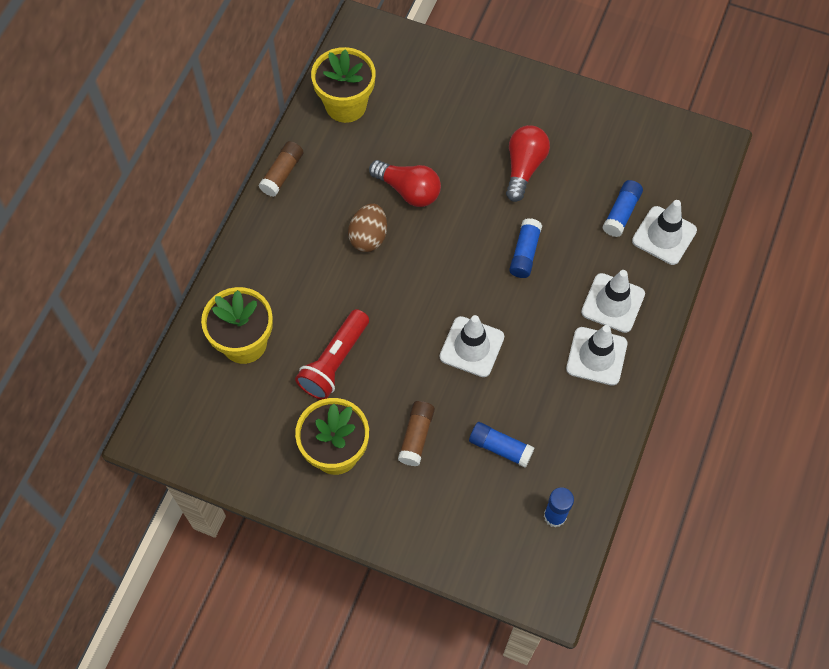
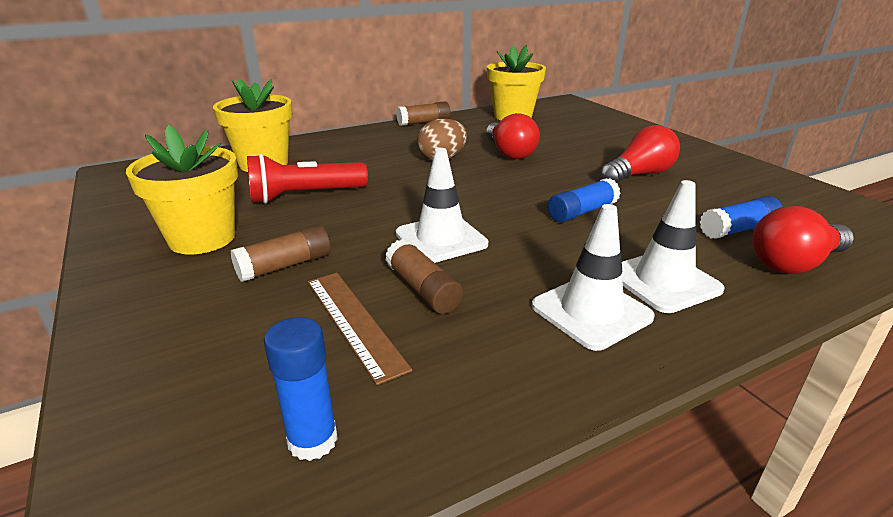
camera: 40 degrees right, 35 degrees down
(500, 447) = (354, 322): blue glue stick -> brown ruler
(507, 399) = (423, 289): none -> brown glue stick
(664, 235) = (794, 263): white traffic cone -> red light bulb

